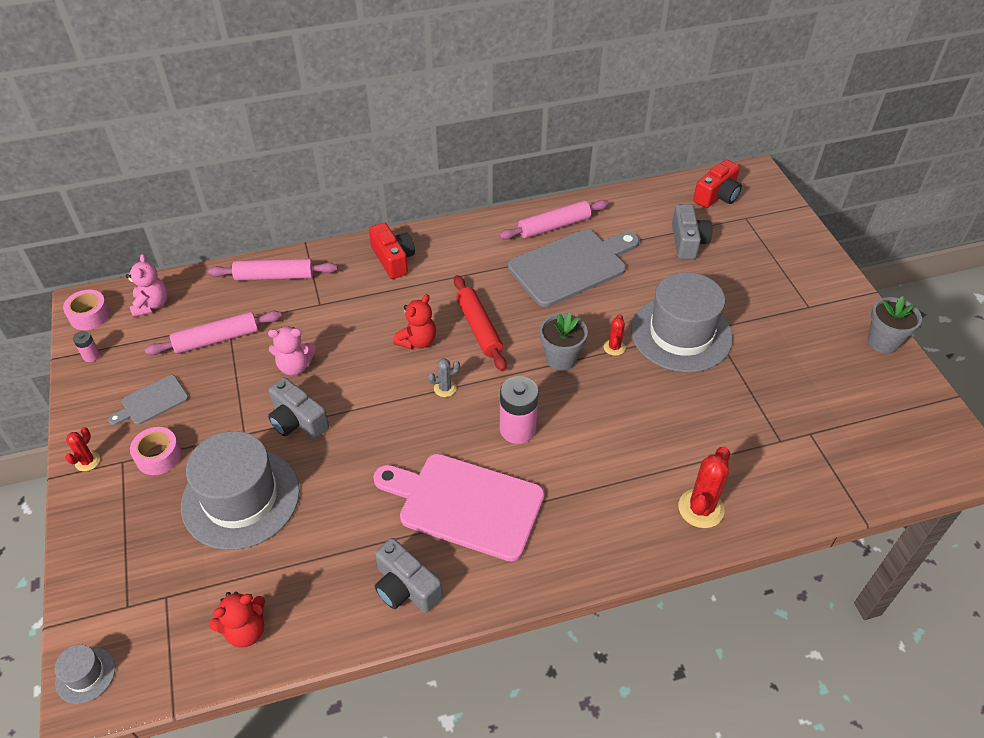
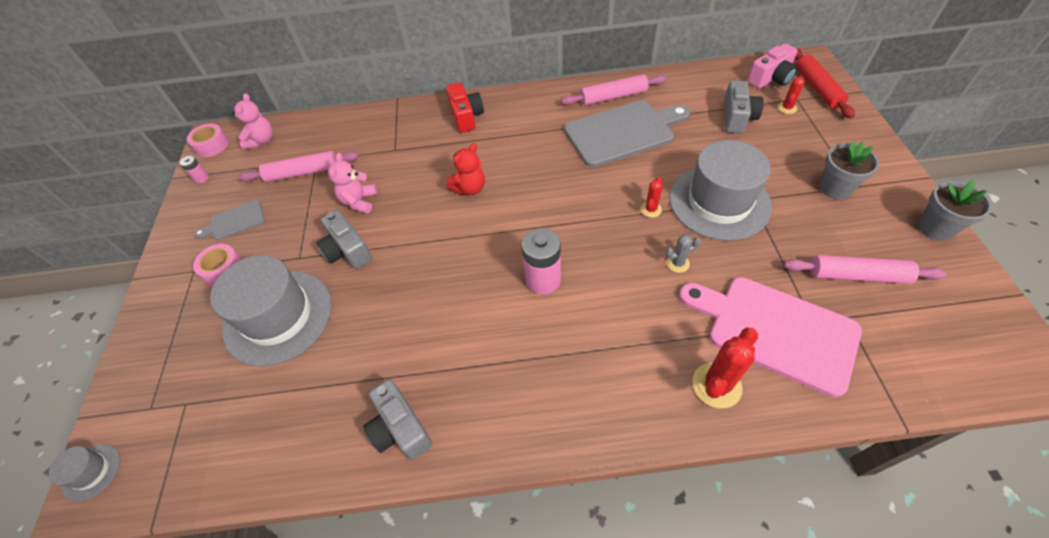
camera: 15 degrees right, 5 degrees up
(87, 461) = (166, 268): red cactus -> red cactus (787, 108)
(245, 630) = (242, 450): red teddy bear -> none
(274, 276) = (364, 124): pink rolling pin -> pink rolling pin (857, 275)
(295, 366) = (359, 201): pink teddy bear -> pink teddy bear turned 90 degrees clockwise
(445, 388) = (484, 233): grey cactus -> grey cactus (677, 263)
(465, 504) = (477, 349): pink cutting board -> pink cutting board (775, 330)
(479, 328) = (527, 181): red rolling pin -> red rolling pin (817, 88)
(561, 358) = (597, 216): grey flower pot -> grey flower pot (835, 188)
(717, 196) = (771, 78): red camera -> pink camera

